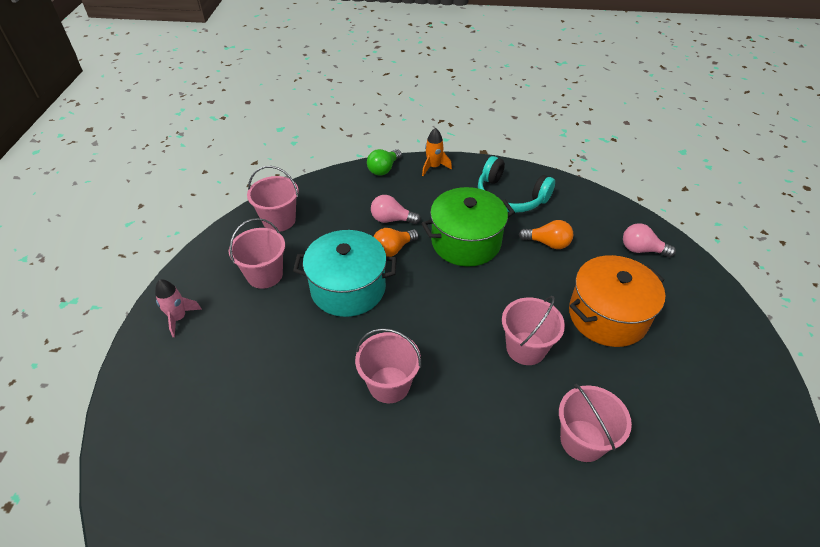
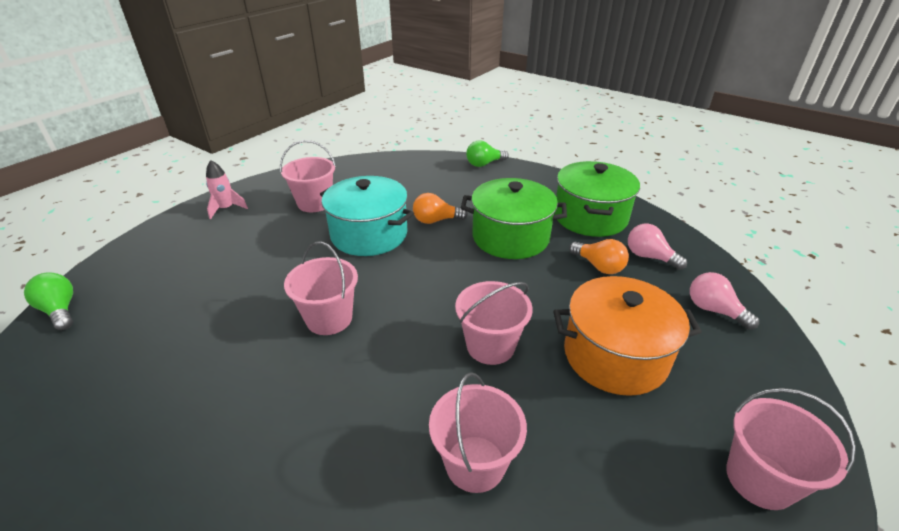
camera: 30 degrees right, 10 degrees down
(127, 503) = (60, 310): none -> green light bulb
(279, 220) = (363, 172): pink bucket -> pink bucket (759, 479)
(391, 219) = (456, 199): pink light bulb -> pink light bulb (649, 257)
(434, 167) = (532, 174): orange rocket -> none
(510, 197) = (590, 217): turquoise headphones -> green pot

